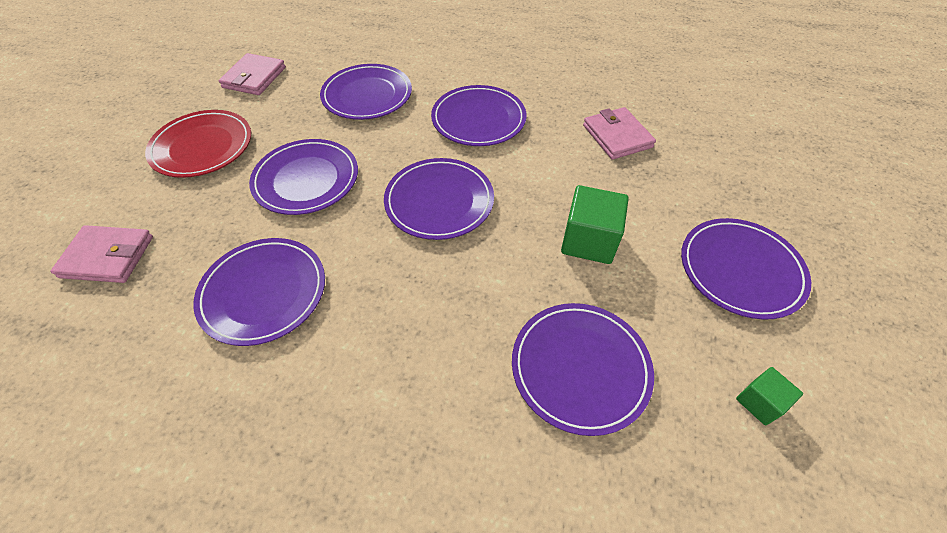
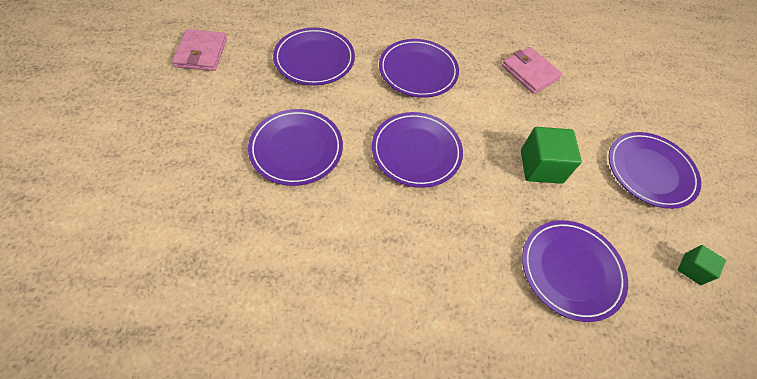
camera: 20 degrees left, 5 degrees up
(107, 257) = (147, 254): pink wallet -> none
(202, 147) = (185, 131): red plate -> none
(263, 292) = (306, 259): purple plate -> none

